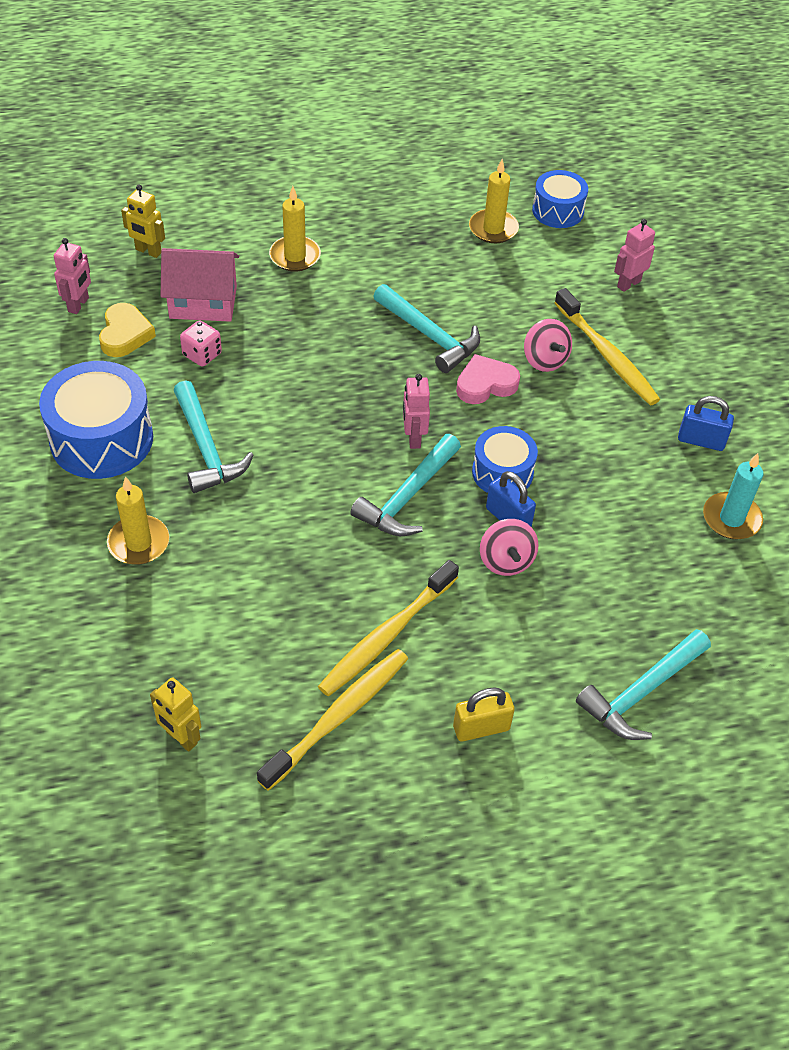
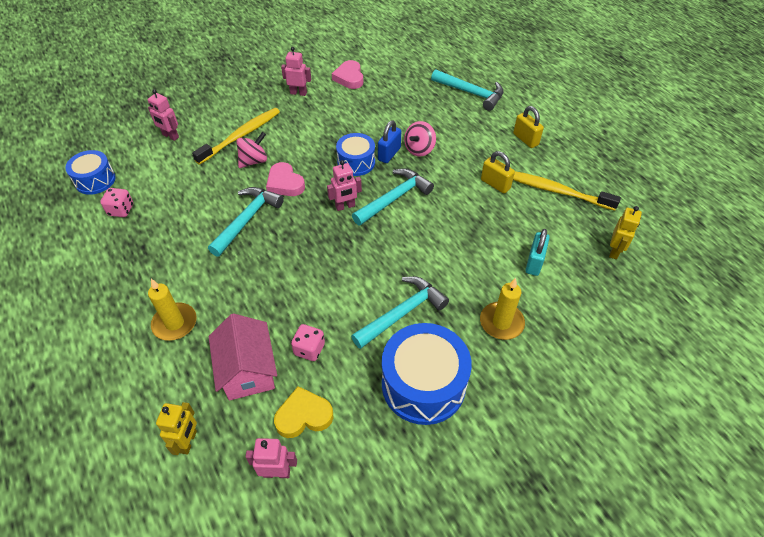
camera: 105 degrees left, 0 degrees up
(212, 621) = (534, 262): none -> turquoise padlock
(387, 635) = (495, 184): yellow toothbrush -> yellow padlock
(408, 497) = (394, 198): turquoise hammer -> turquoise hammer turned 60 degrees counterclockwise
(493, 229) = (121, 210): yellow candle -> pink dice
(506, 561) = (419, 149): pink spinning top -> pink spinning top turned 150 degrees clockwise
(701, 441) = (298, 93): blue padlock -> pink robot
(731, 518) = (349, 78): turquoise candle -> pink heart

